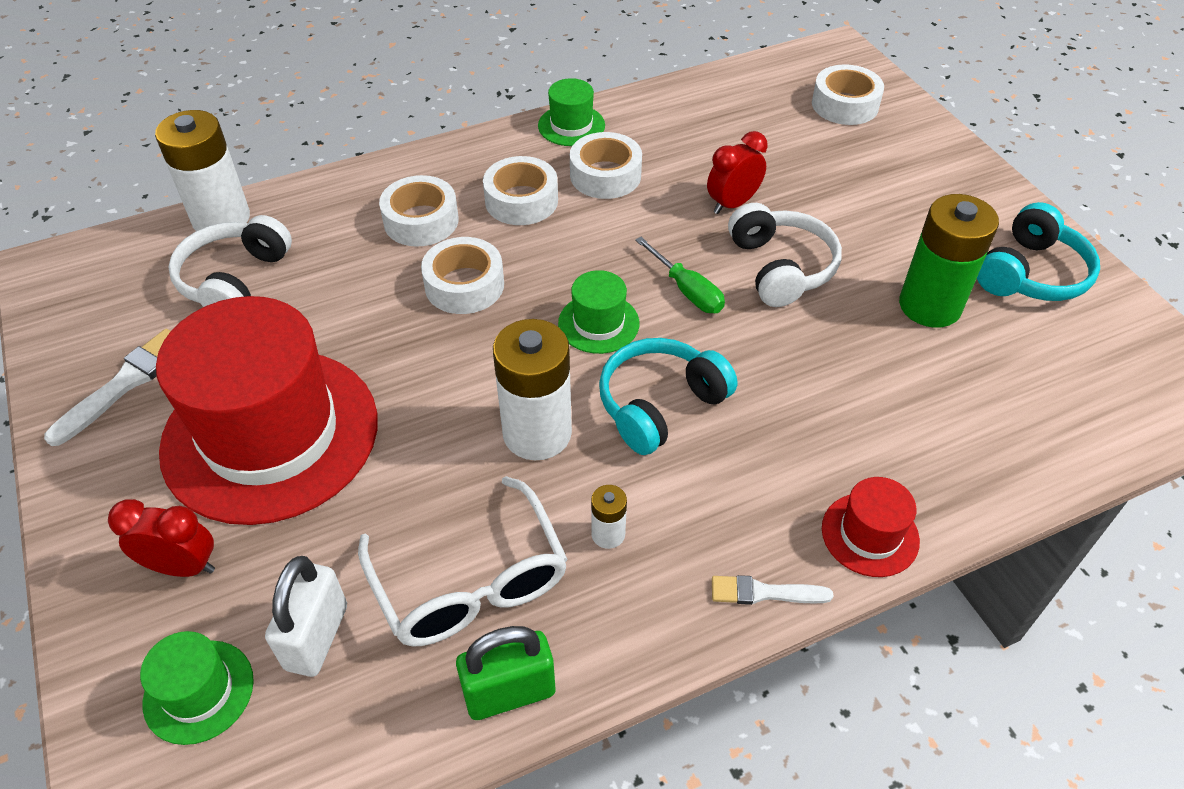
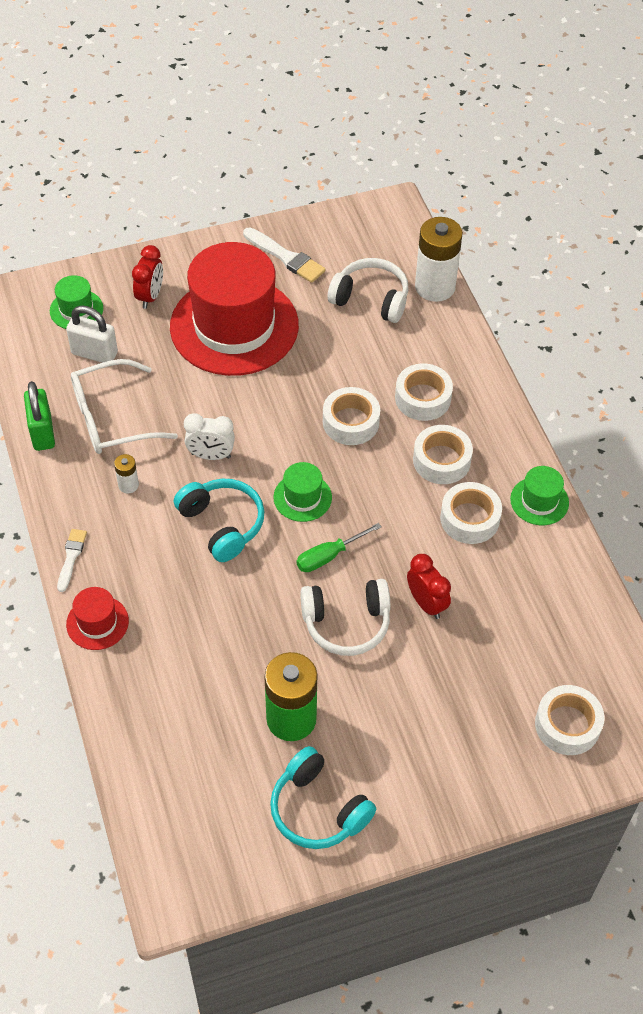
camera: 95 degrees right, 5 degrees up
(537, 433) = (211, 455): white battery -> white clock

